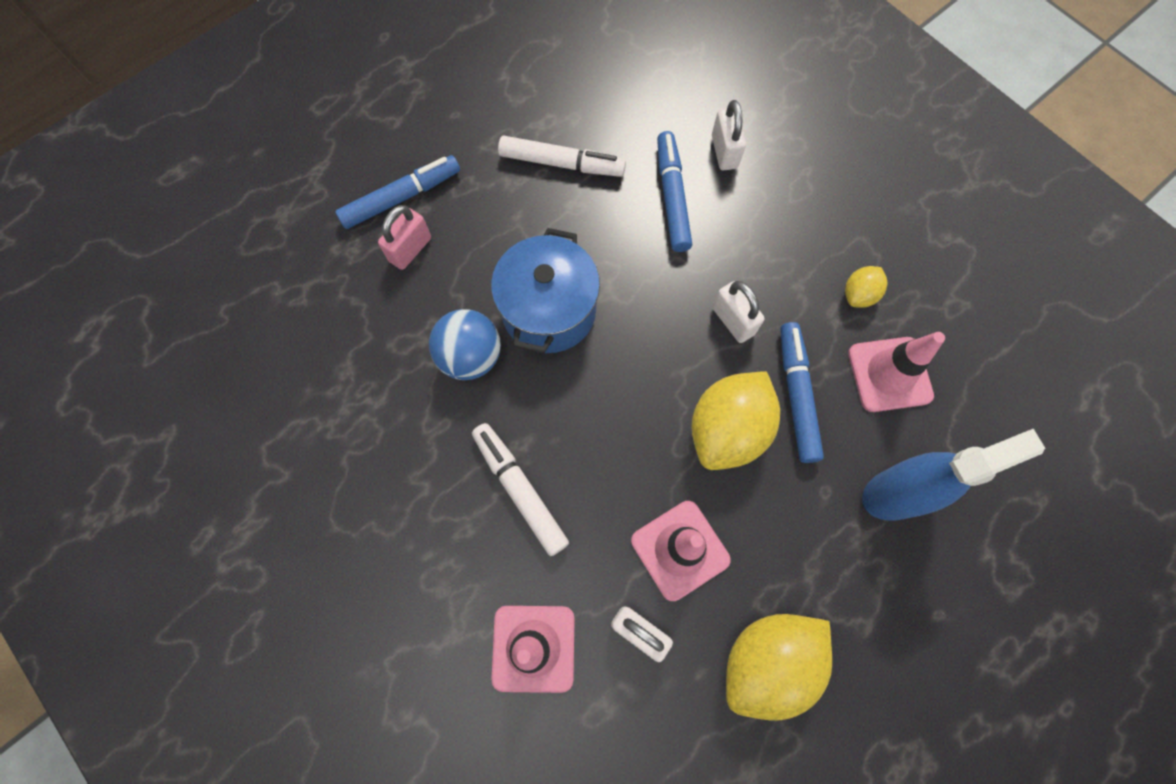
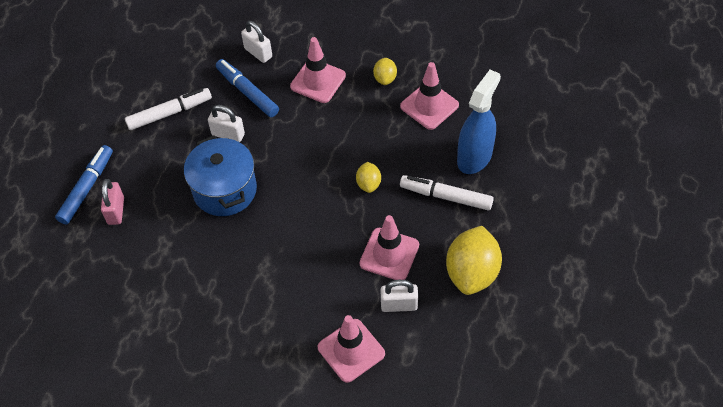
camera: 35 degrees left, 15 degrees down
(470, 357) = (199, 241): blue ball -> none
(520, 490) = (282, 285): white marker -> white marker (446, 196)
(727, 430) = (368, 184): yellow lemon -> yellow lemon, size x0.50
(733, 321) = (330, 131): white padlock -> white padlock (228, 134)
(769, 240) = (318, 81): none -> pink traffic cone
(796, 395) = (391, 145): blue marker -> none

